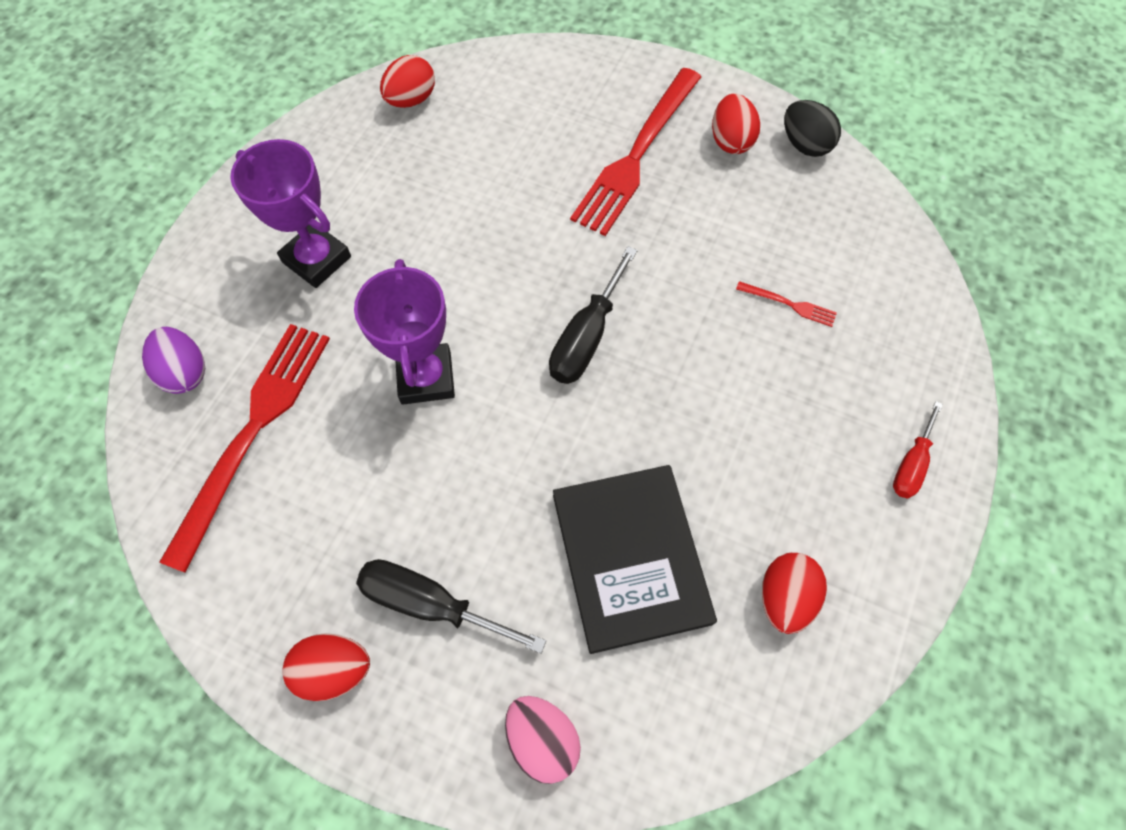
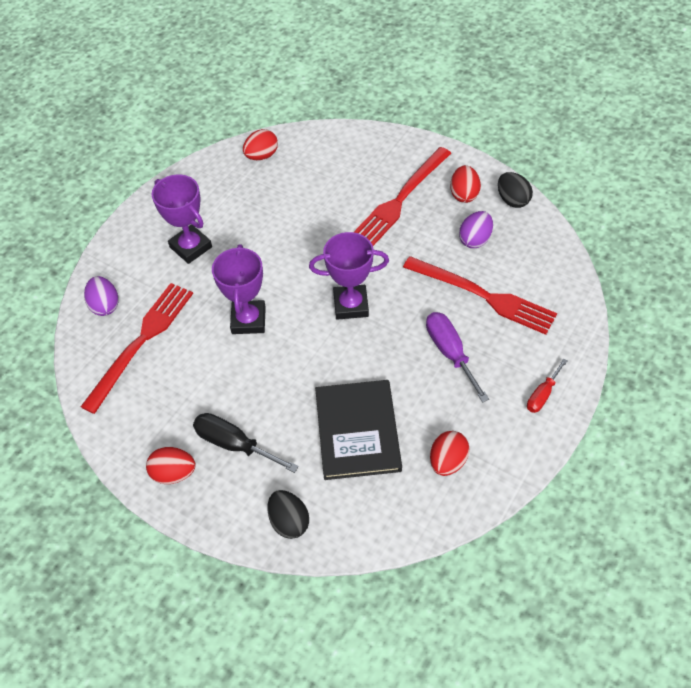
camera: 10 degrees right, 10 degrees down
(542, 739) = (289, 521): pink egg -> black egg
(586, 337) = (351, 305): black screwdriver -> purple trophy
(755, 405) = (450, 352): none -> purple screwdriver
(760, 213) = (475, 239): none -> purple egg
(789, 304) = (483, 296): red fork -> red fork, size x2.47

